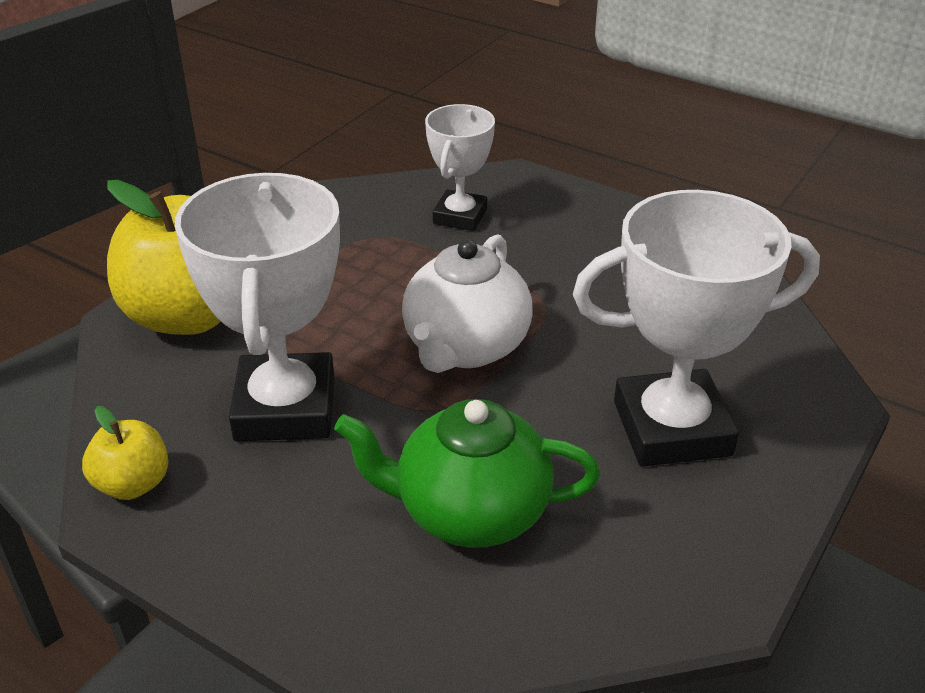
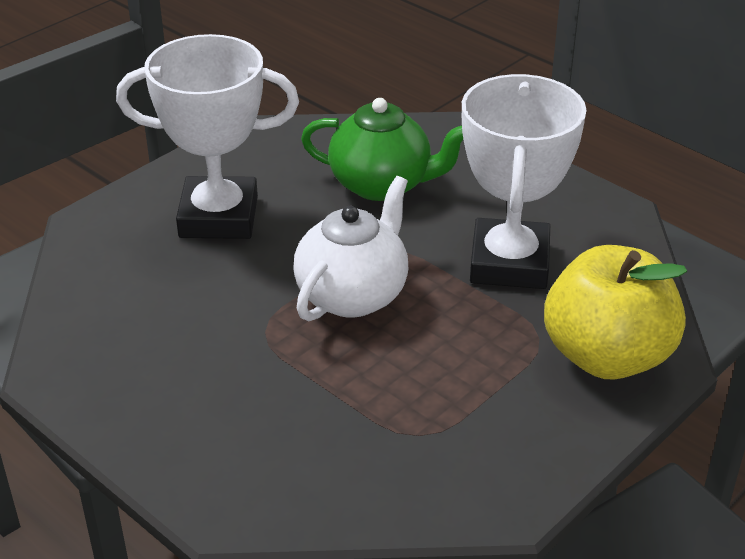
camera: 170 degrees left, 0 degrees up
(133, 484) = (615, 224): yellow apple -> none
(460, 216) = (314, 451): white trophy -> none

